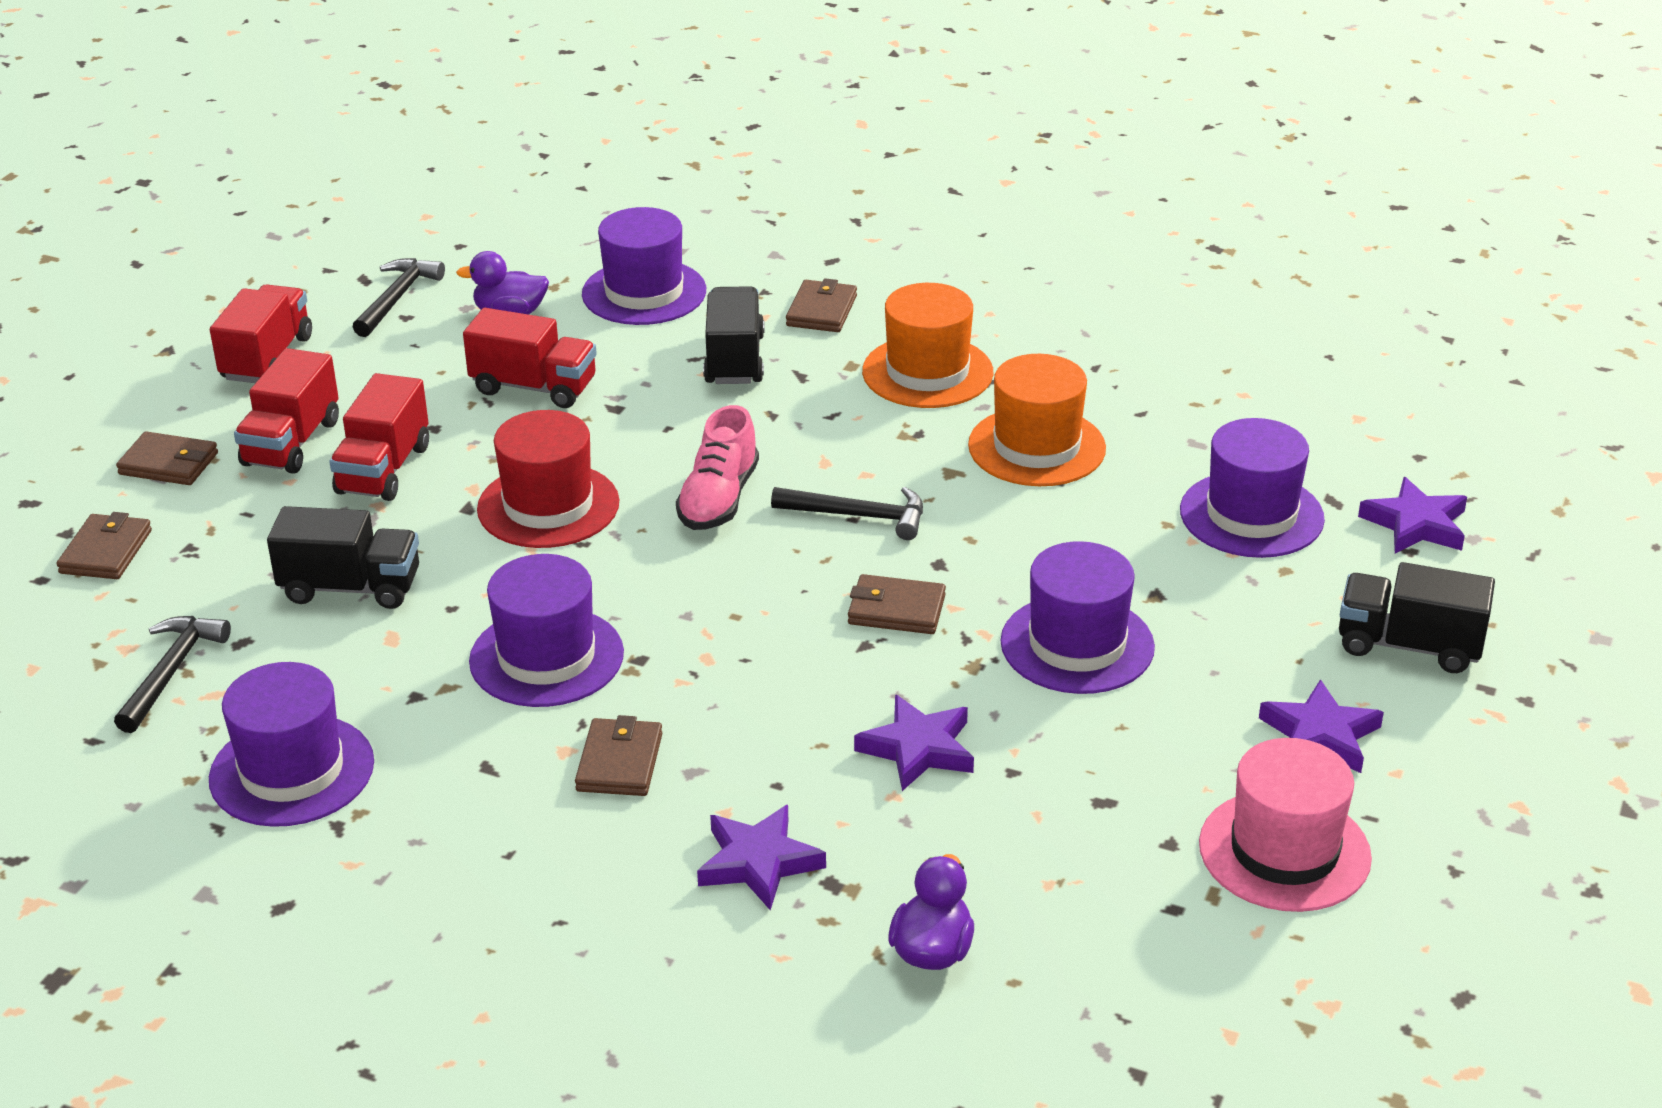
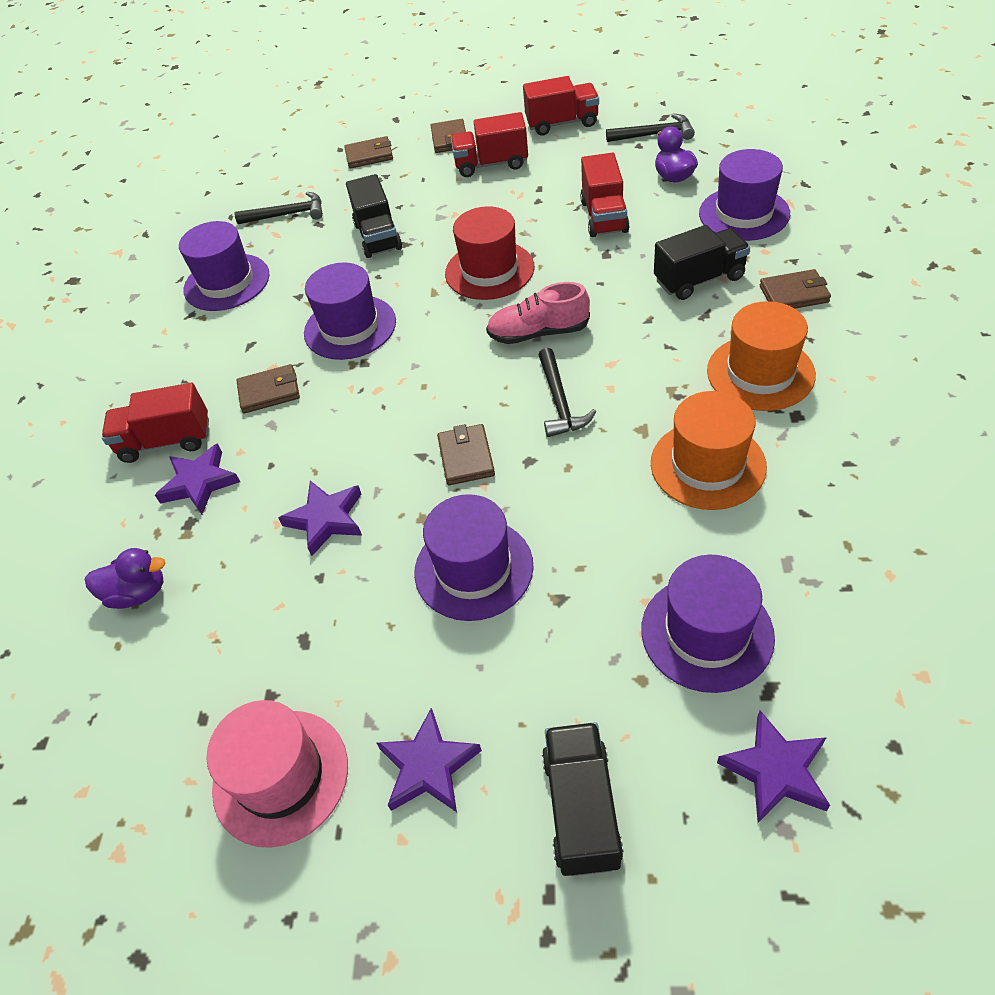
camera: 75 degrees right, 15 degrees up
(384, 470) = (487, 202): red truck -> red truck (166, 441)

